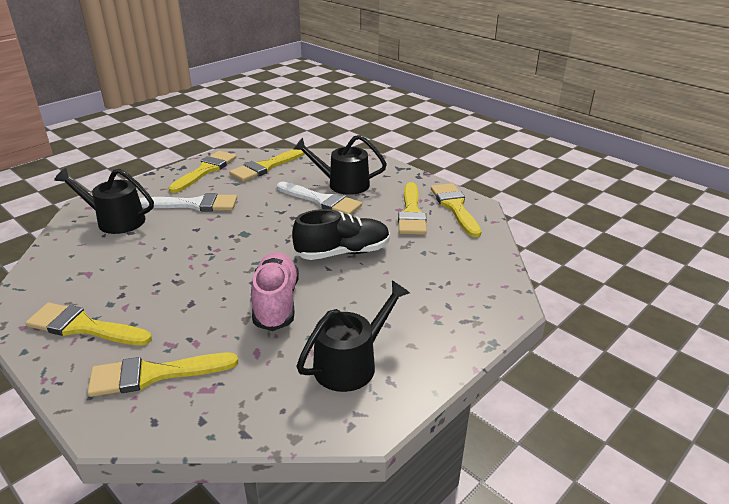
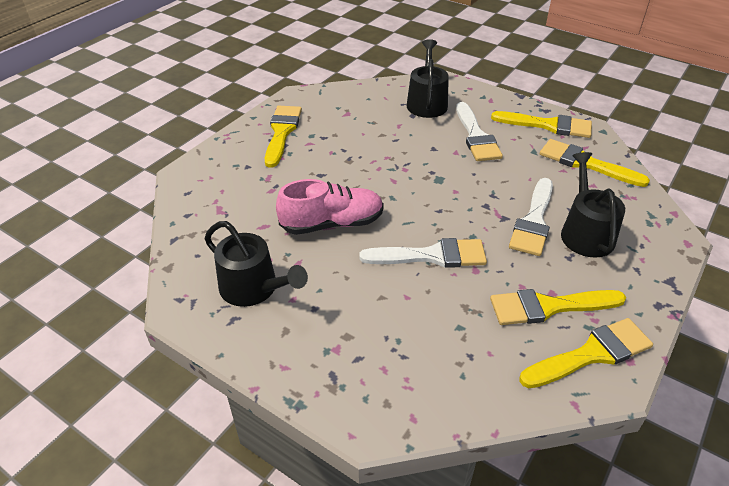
camera: 80 degrees right, 10 degrees up
(154, 374) = (233, 179): yellow brush -> none
(343, 252) = (431, 256): black shoe -> white brush

